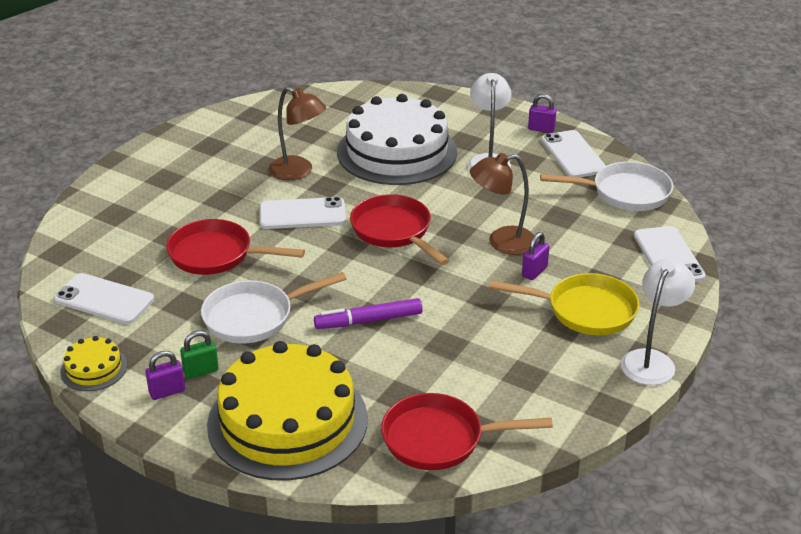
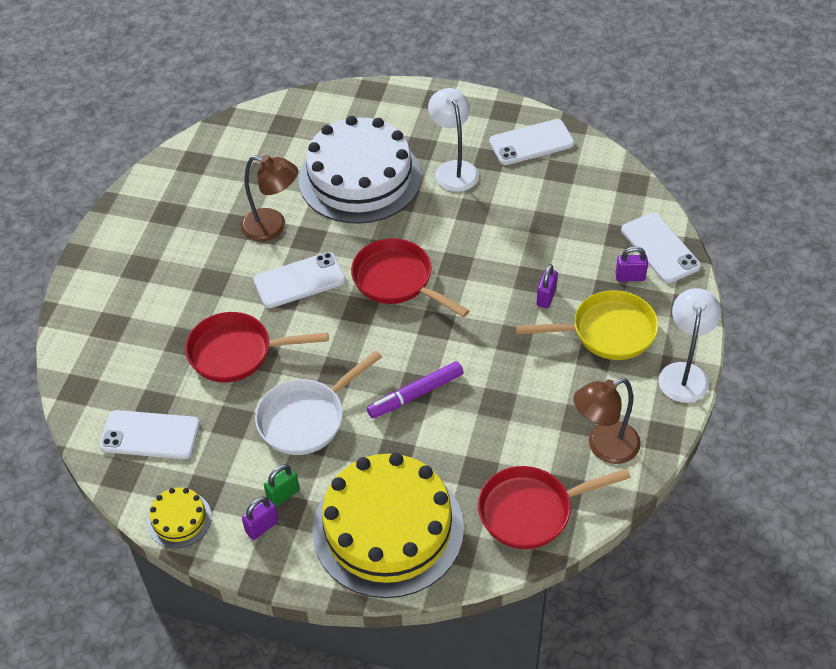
camera: 15 degrees left, 15 degrees up
(502, 242) = (503, 269): brown lamp -> brown lamp (604, 447)
(541, 129) = (489, 116): purple padlock -> purple padlock (630, 277)
(573, 155) = (531, 143): white phone -> white phone turned 75 degrees counterclockwise
(625, 193) = (596, 180): white pan -> none

